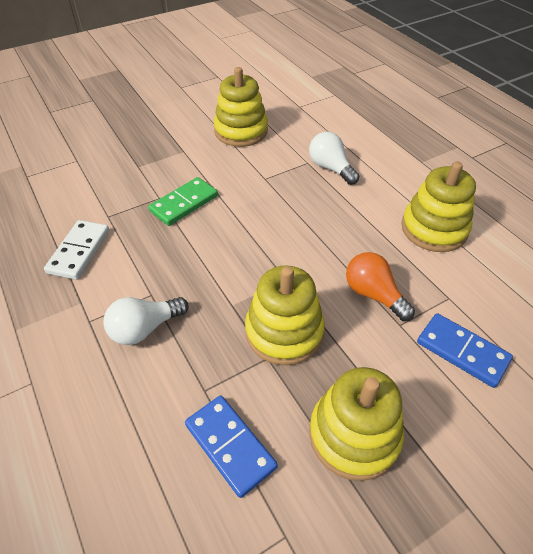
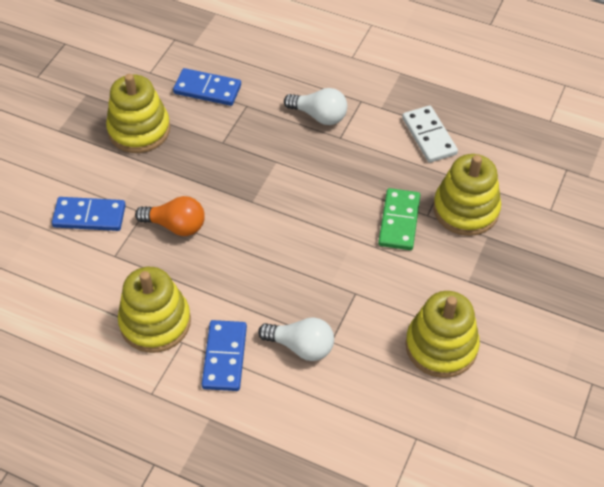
camera: 145 degrees right, 5 degrees up
(145, 328) = (319, 116): white light bulb -> white light bulb turned 90 degrees clockwise
(284, 332) = (224, 163): yellow stacking toy -> yellow stacking toy (466, 209)
(390, 185) = (224, 357): none -> blue domino

